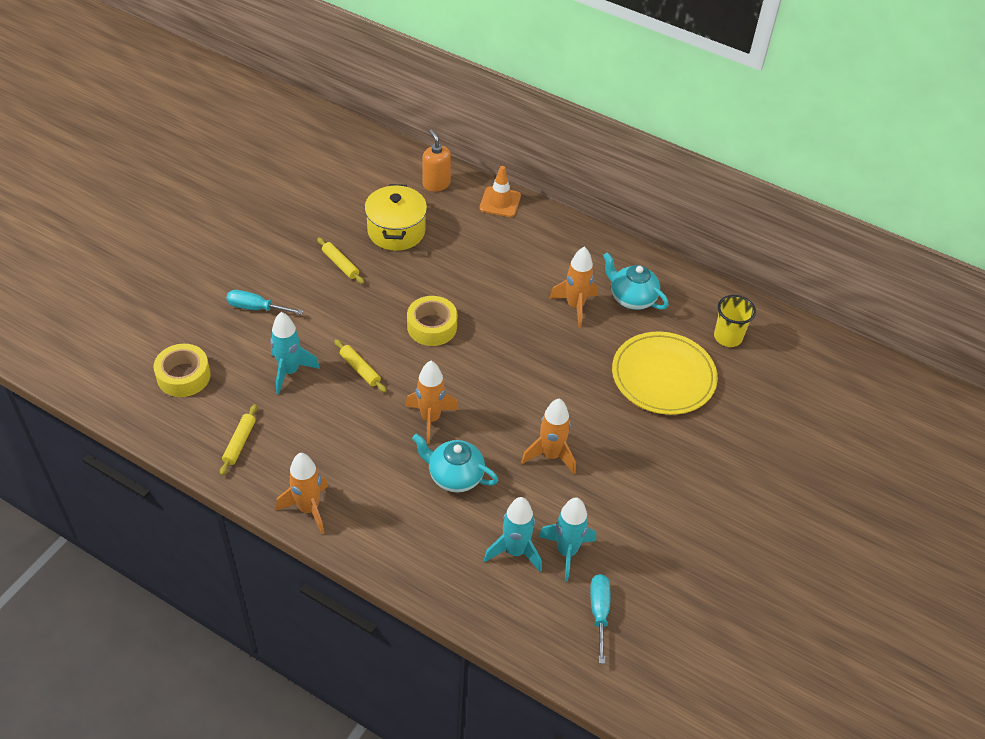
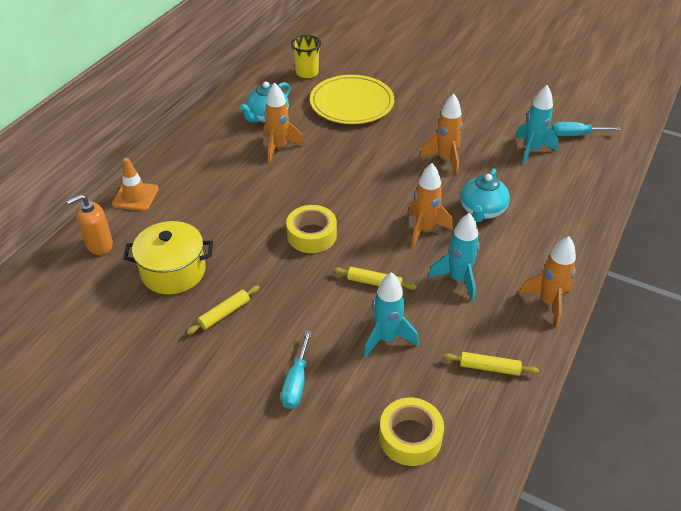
camera: 90 degrees left, 5 degrees down
(360, 369) = (374, 283): yellow rolling pin -> yellow rolling pin turned 60 degrees clockwise
(515, 551) = (542, 175): turquoise rocket -> turquoise rocket (458, 279)

